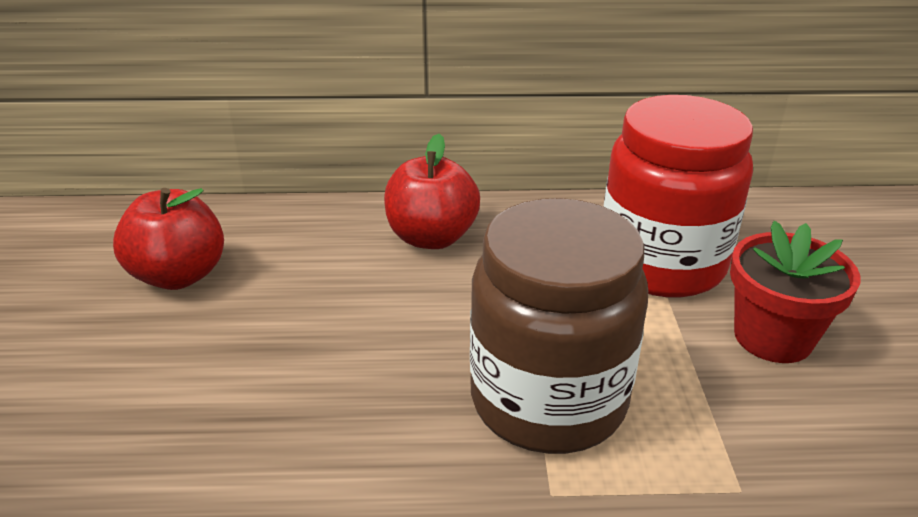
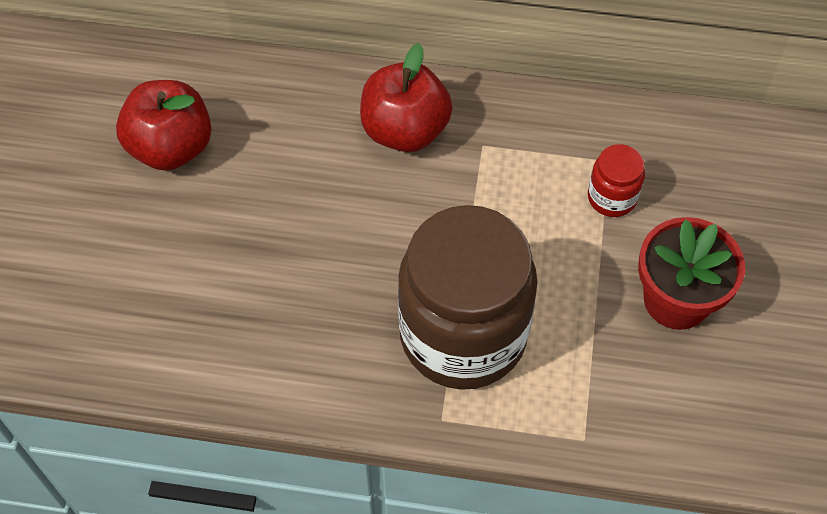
camera: 10 degrees right, 25 degrees up
(661, 264) = (612, 197): red jar -> red jar, size x0.42

